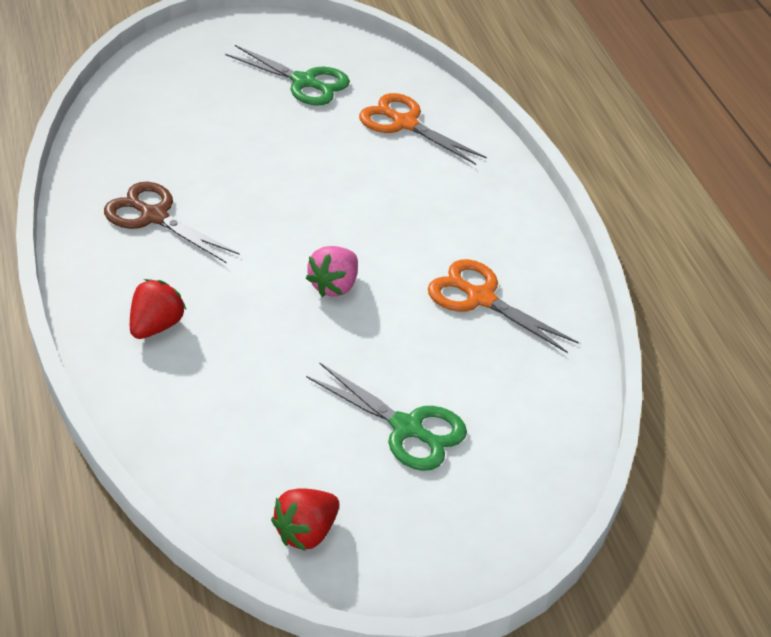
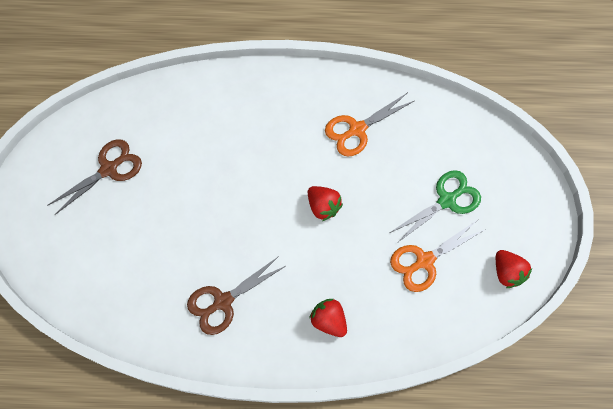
camera: 70 degrees left, 25 degrees up
(304, 82) = (109, 169): green scissors -> brown scissors
(334, 286) = (323, 206): pink strawberry -> red strawberry
(405, 123) = (180, 119): orange scissors -> orange scissors (424, 261)

